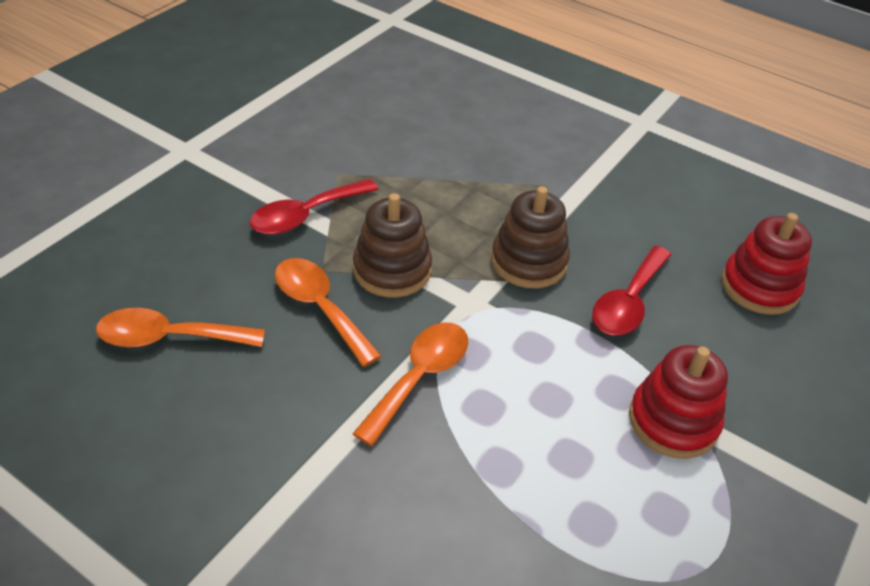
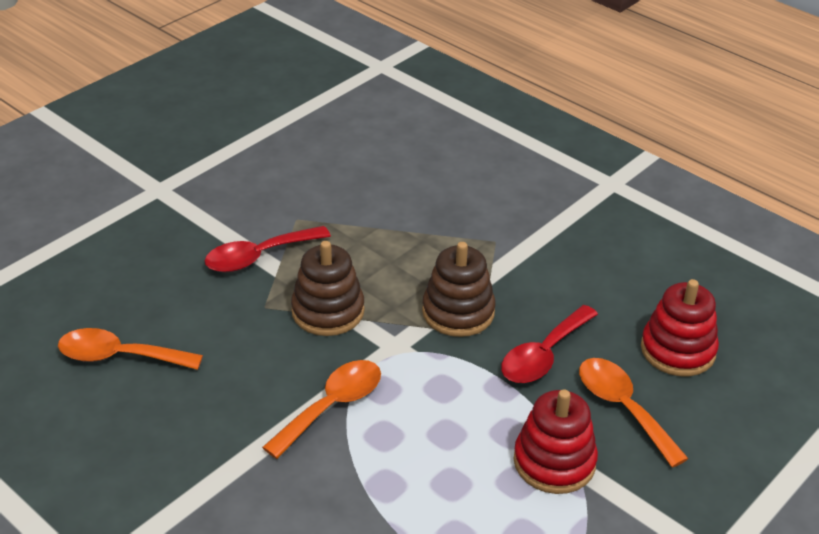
camera: 10 degrees right, 5 degrees down
(320, 308) = (255, 340): orange spoon -> orange spoon (623, 408)

